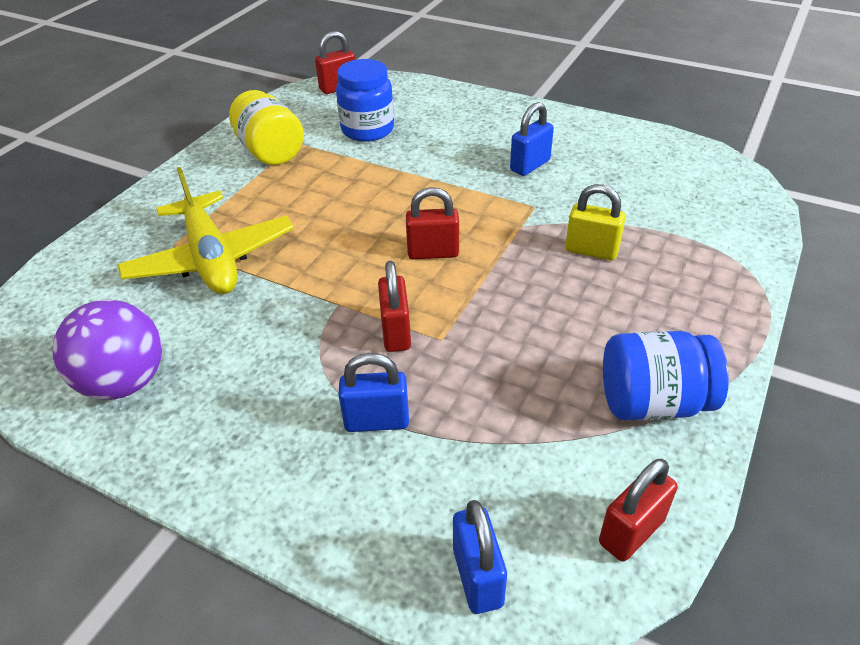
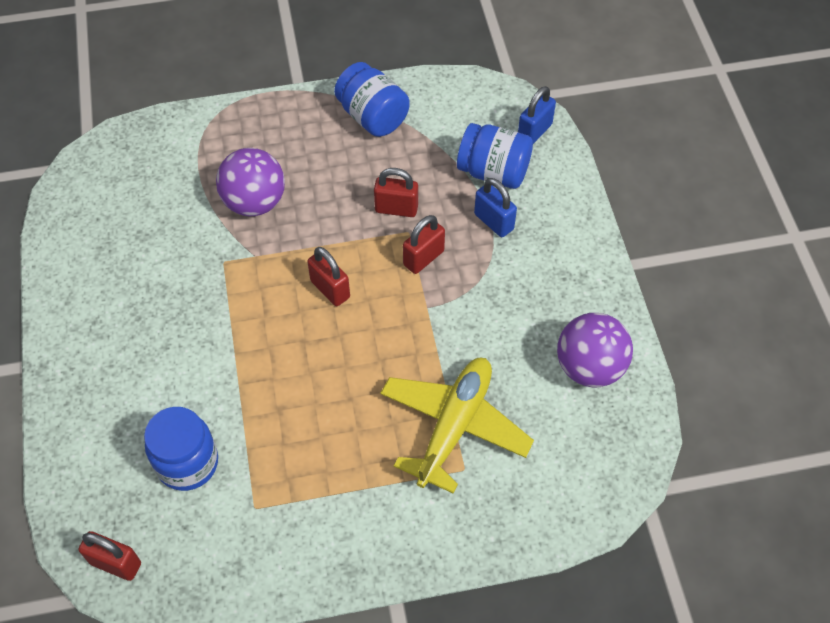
camera: 130 degrees left, 15 degrees up
(270, 151) = (286, 518): yellow jar -> none
(450, 472) = (493, 172): none -> blue jar
(530, 165) = (163, 296): blue padlock -> none
(591, 251) = (255, 202): yellow padlock -> purple ball
(631, 531) = (461, 93): red padlock -> red padlock (396, 209)

